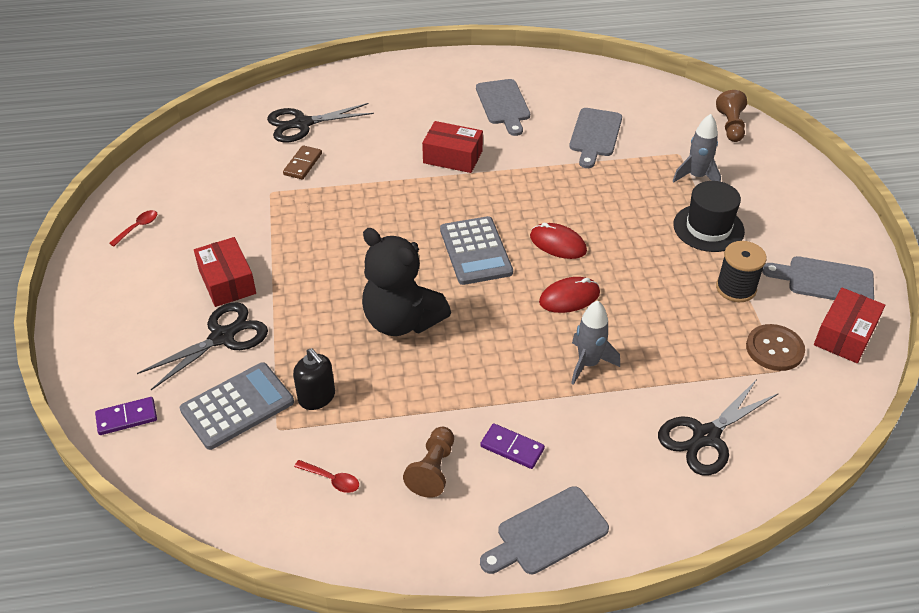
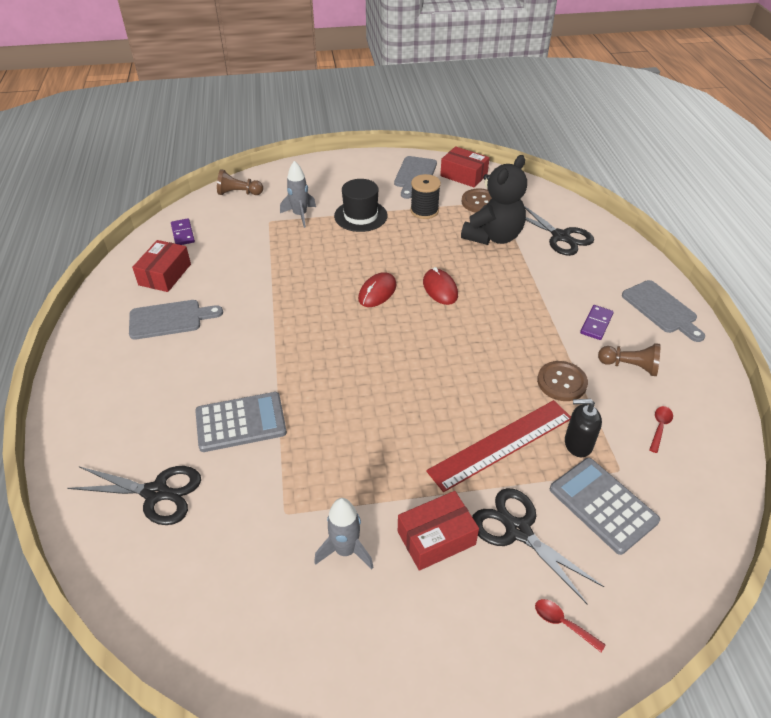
camera: 90 degrees left, 0 degrees up
(127, 417) = (643, 605): purple domino -> purple domino (183, 233)
(138, 227) = (341, 660): red spoon -> red spoon (563, 623)
(302, 124) = (156, 493): black scissors -> black scissors turned 60 degrees counterclockwise
(302, 164) = (237, 485): brown domino -> none
(317, 397) = (577, 444): black soap dispenser -> black soap dispenser turned 135 degrees counterclockwise
(324, 334) = (501, 444): none -> red ruler
(402, 321) = (477, 389): black teddy bear -> black teddy bear (493, 236)
(408, 396) = (562, 382): none -> brown button
(452, 157) = (248, 356): red box -> red box (165, 274)
(475, 251) = (386, 341): grey calculator -> grey calculator (241, 422)
(588, 364) = (508, 283): grey rocket -> grey rocket (345, 550)
(594, 135) = (234, 263): grey cutting board -> none

